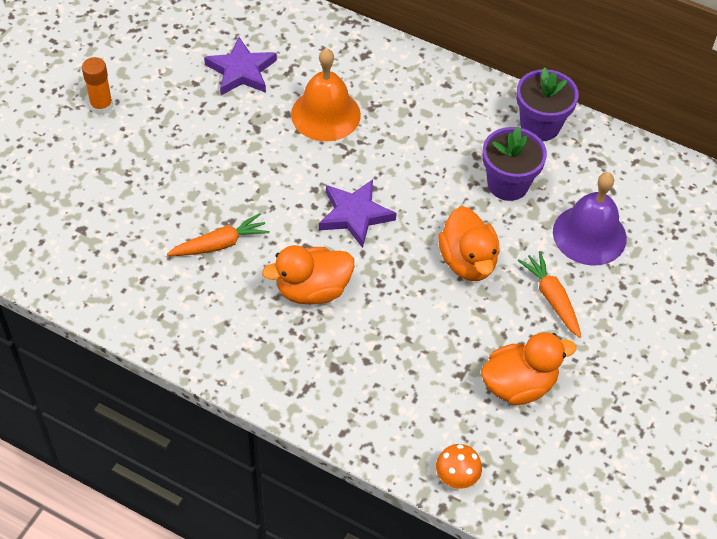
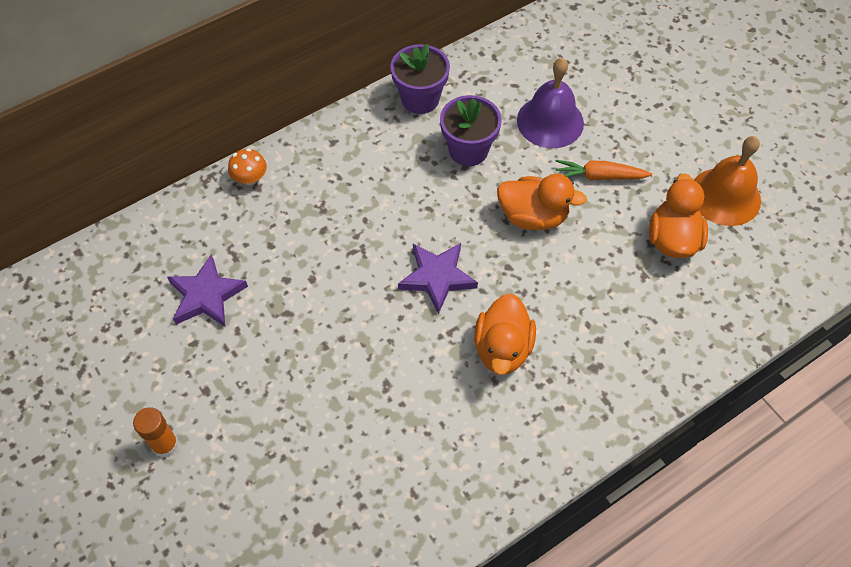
camera: 60 degrees left, 5 degrees up
(220, 244) = (409, 405): orange carrot -> none
(325, 114) = (307, 249): orange bell -> orange bell (725, 196)
(456, 476) = (741, 324): orange mushroom -> orange mushroom (250, 178)

